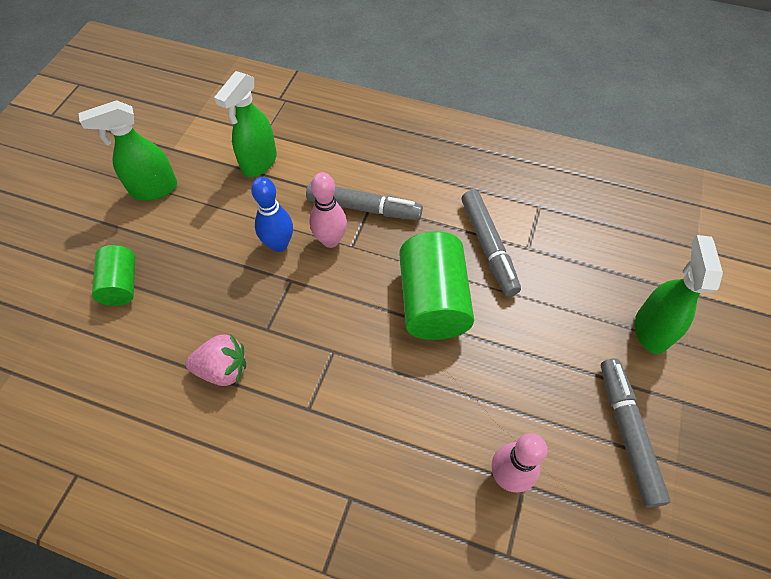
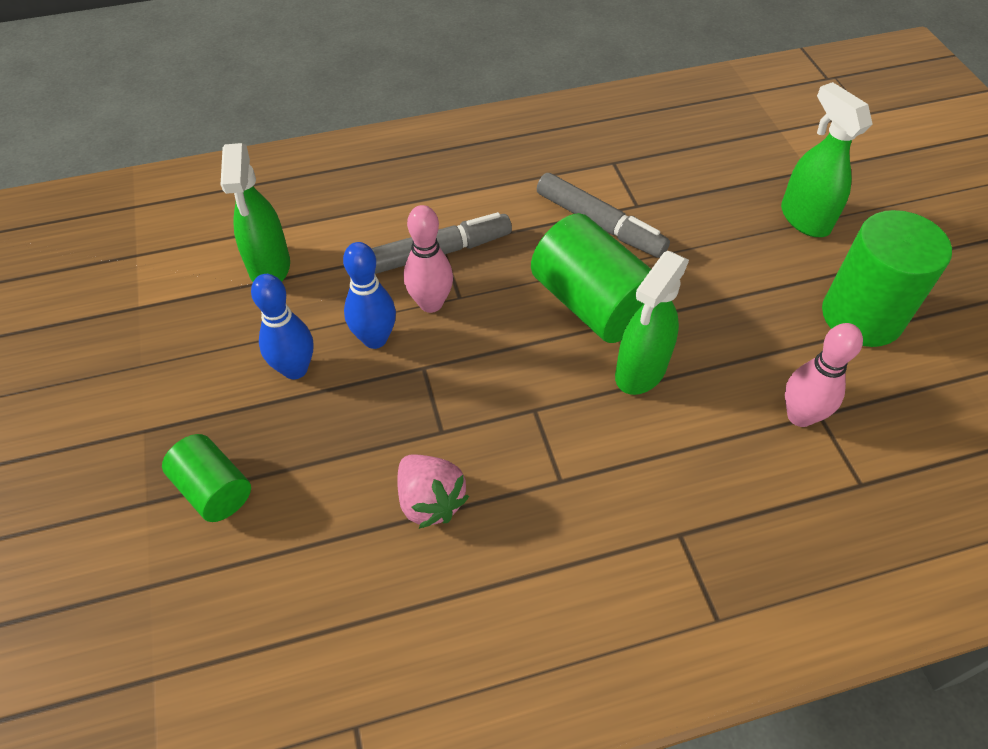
camera: 35 degrees left, 5 degrees down
(154, 189) = (156, 363): green spray bottle -> green spray bottle (640, 371)
(220, 237) = (295, 369): none -> blue bowling pin
(223, 369) = (430, 501): pink strawberry -> pink strawberry turned 90 degrees clockwise
(627, 433) = (861, 316): grey marker -> green cylinder

